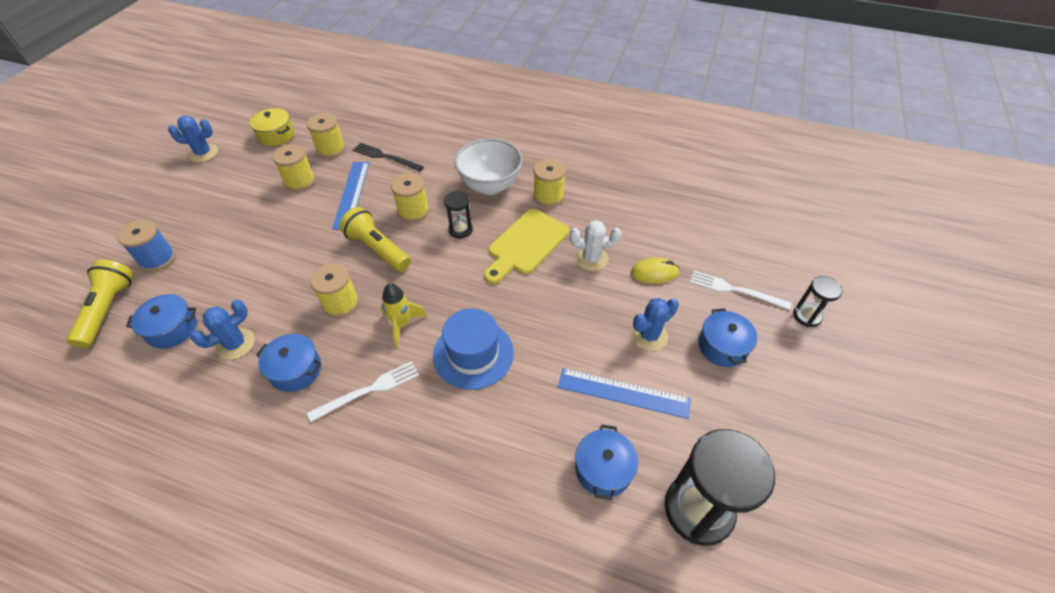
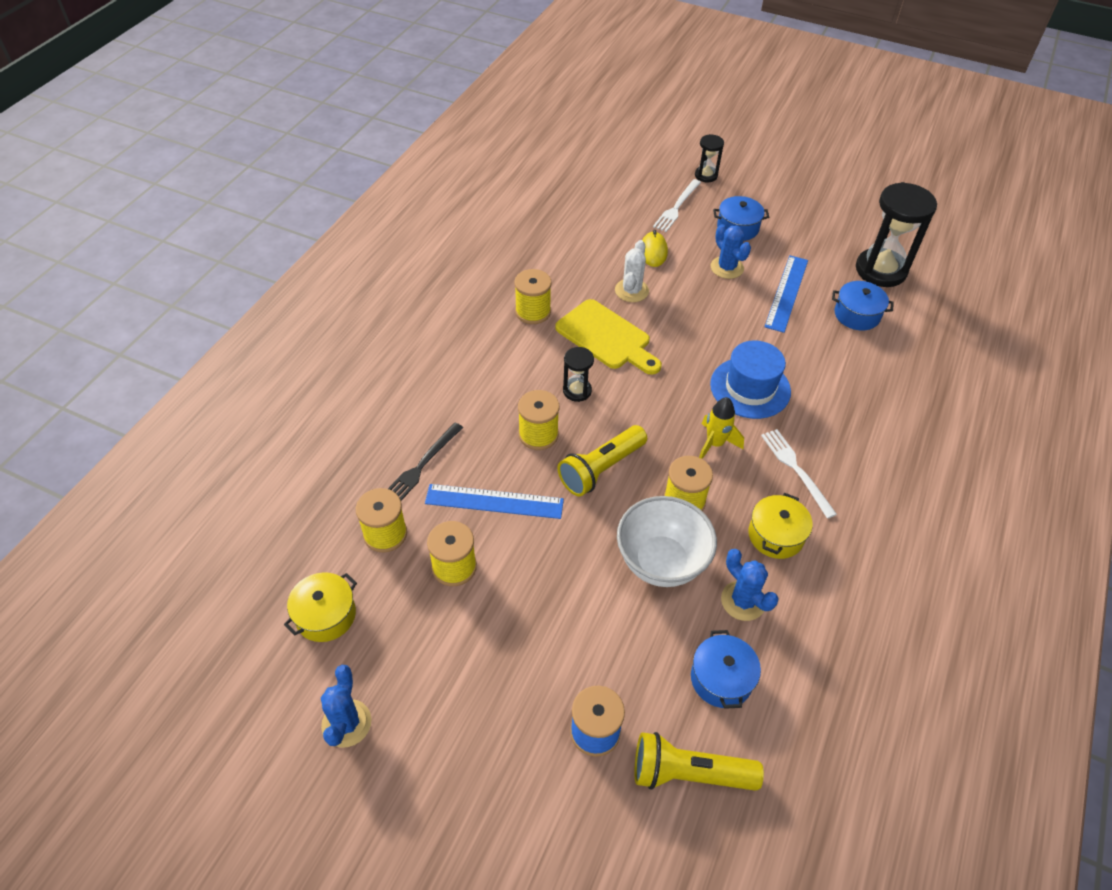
camera: 85 degrees left, 0 degrees up
(296, 370) = (775, 535): blue pot -> yellow pot
(490, 185) = (504, 360): white bowl -> white bowl (661, 562)

